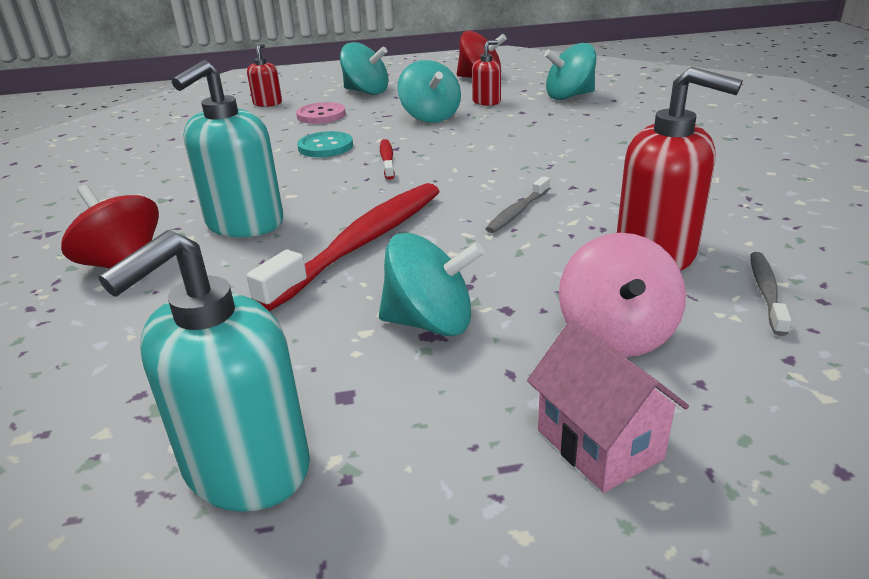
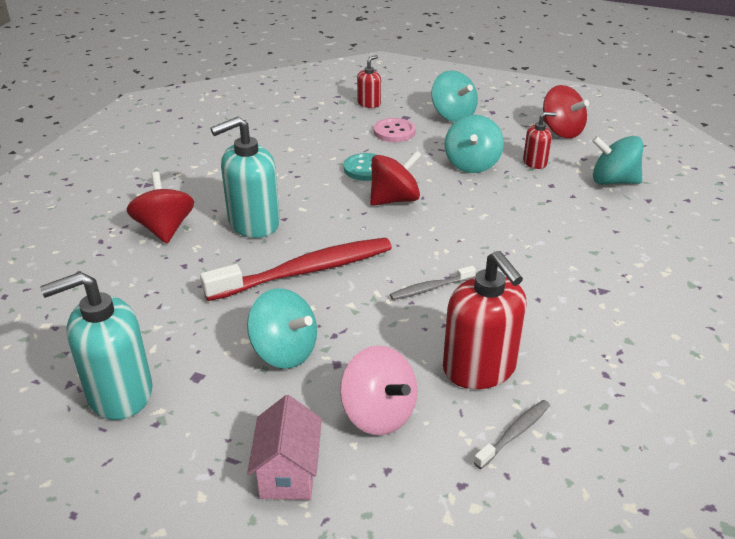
camera: 30 degrees right, 5 degrees up
(387, 160) = (394, 199): red toothbrush -> red spinning top
(616, 334) = (378, 414): pink spinning top -> pink spinning top turned 75 degrees counterclockwise

